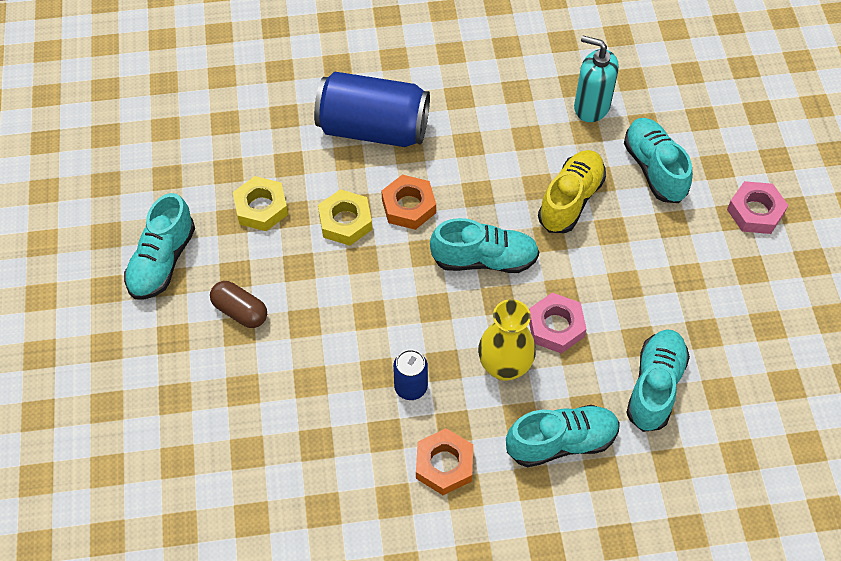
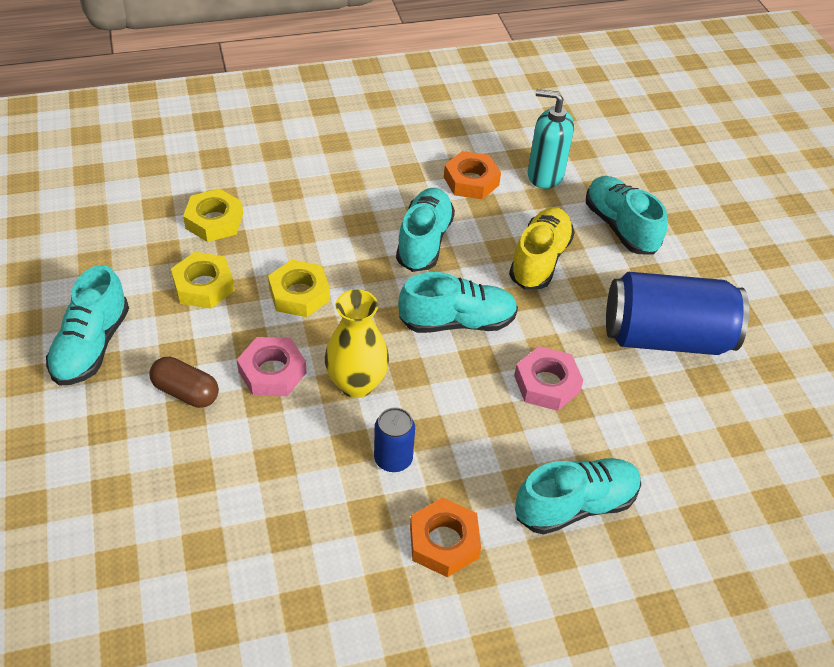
camera: 10 degrees left, 10 degrees down
(275, 140) = (214, 221): none -> yellow nut
(373, 129) = (320, 205): blue can -> blue can (666, 337)
(408, 206) = (367, 275): orange nut -> orange nut (471, 181)
(504, 366) = (497, 429): yellow vase -> yellow vase (356, 384)
(655, 386) = (667, 437): turquoise shoe -> turquoise shoe (424, 241)
(755, 212) = (731, 260): pink nut -> pink nut (272, 372)

